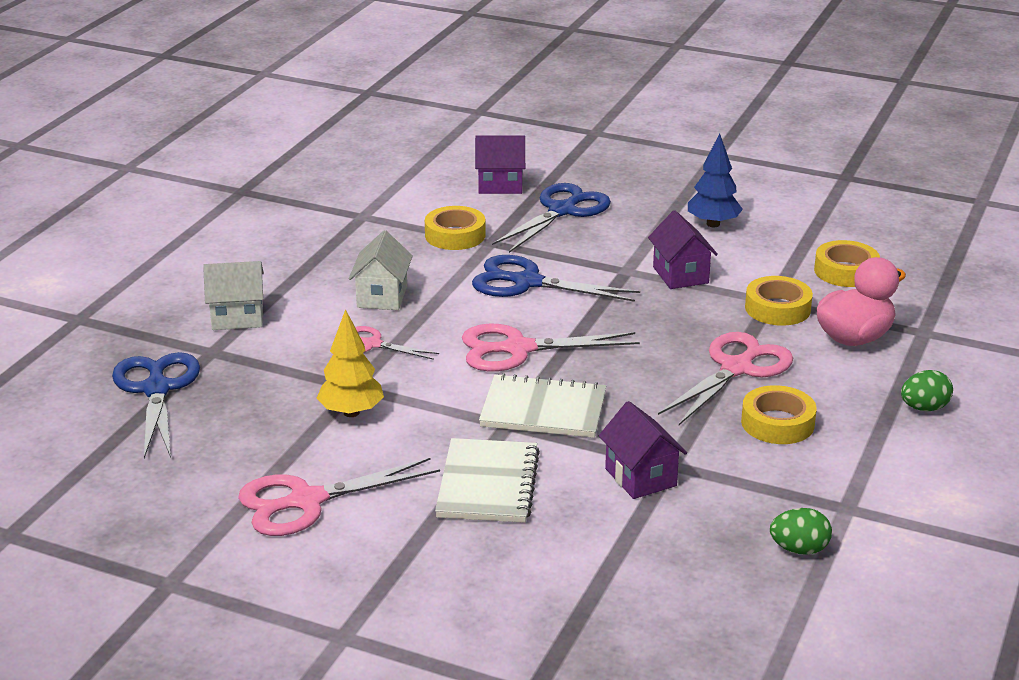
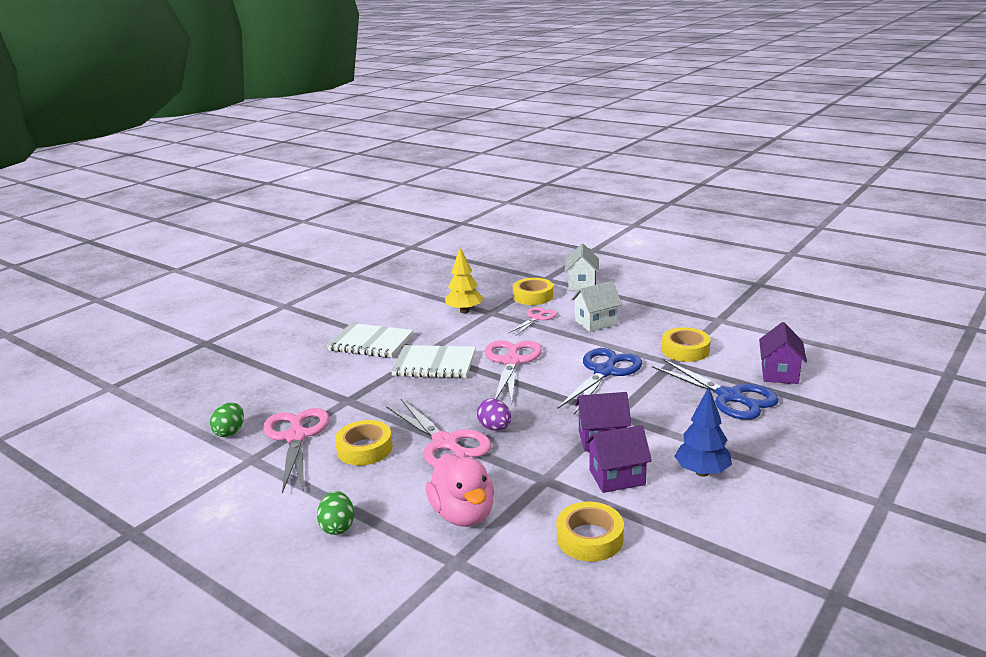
camera: 105 degrees right, 5 degrees down
(157, 389) = (513, 268): blue scissors -> none
(306, 501) = (390, 299): pink scissors -> pink scissors (296, 437)
(382, 297) = (596, 322): white house -> white house turned 45 degrees counterclockwise
(543, 410) = (434, 364): white notebook -> white notebook turned 75 degrees clockwise
(640, 477) = (342, 388): purple house -> purple house (617, 477)
(688, 340) = (495, 428): none -> purple egg
(777, 308) = (529, 480): yellow tape -> yellow tape (533, 296)

